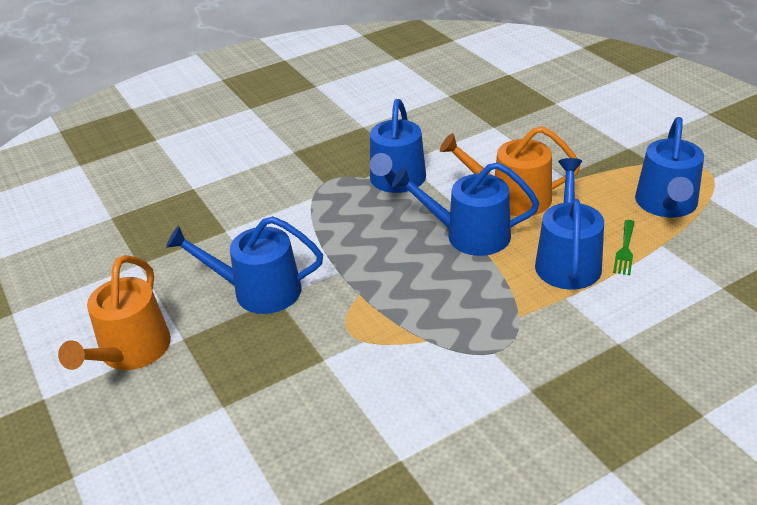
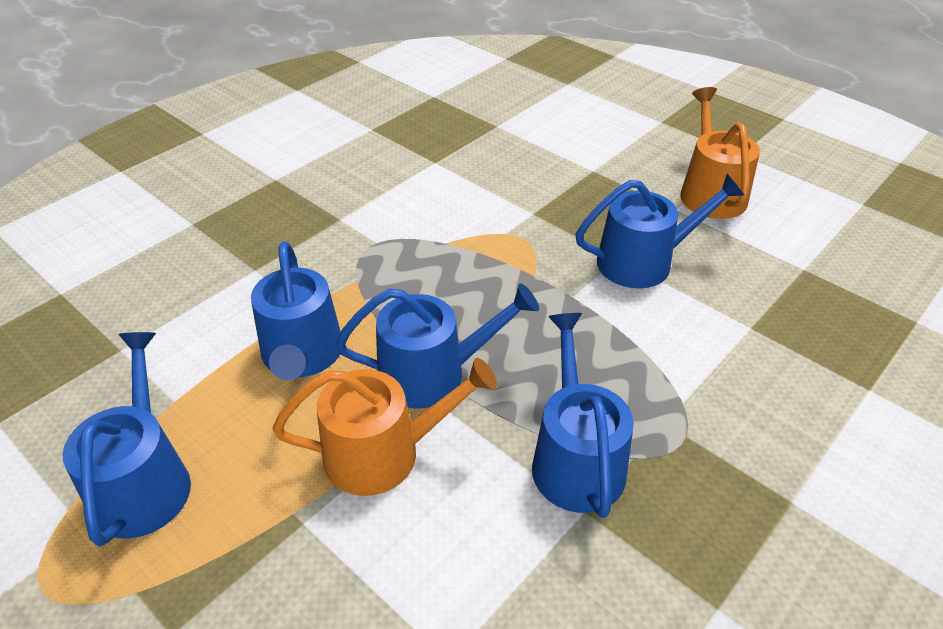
camera: 160 degrees right, 5 degrees up
(625, 250) = (226, 384): green fork -> none

